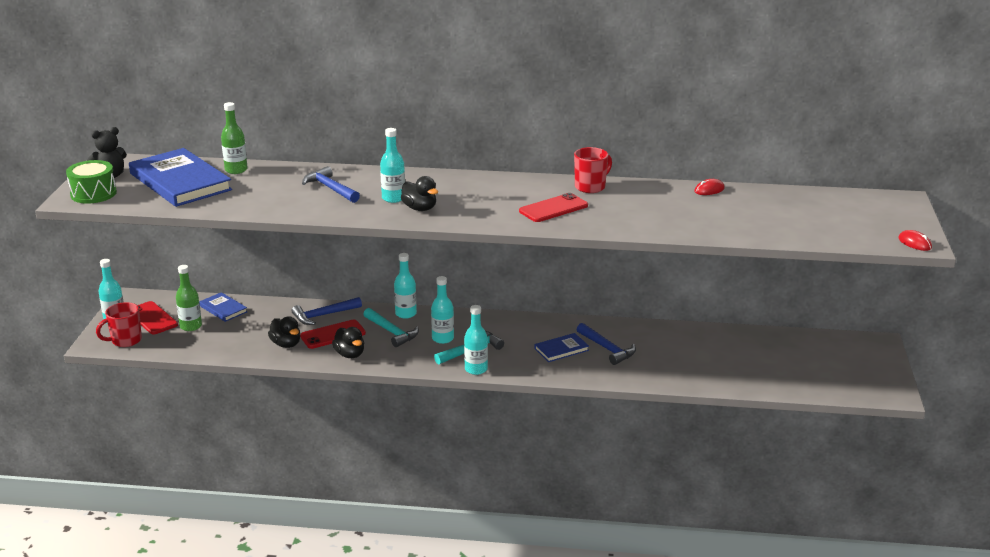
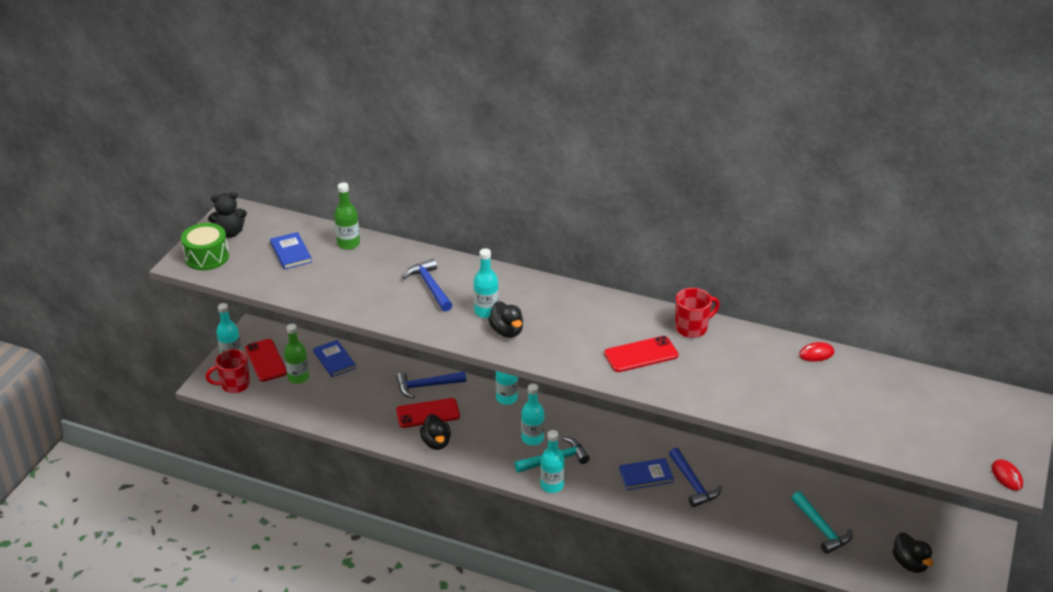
camera: 15 degrees right, 10 degrees up
(180, 182) = (291, 252): blue book -> blue book, size x0.47
(286, 344) = (380, 417): black duck -> black duck (909, 563)
(391, 332) = (485, 420): turquoise hammer -> turquoise hammer (821, 528)

